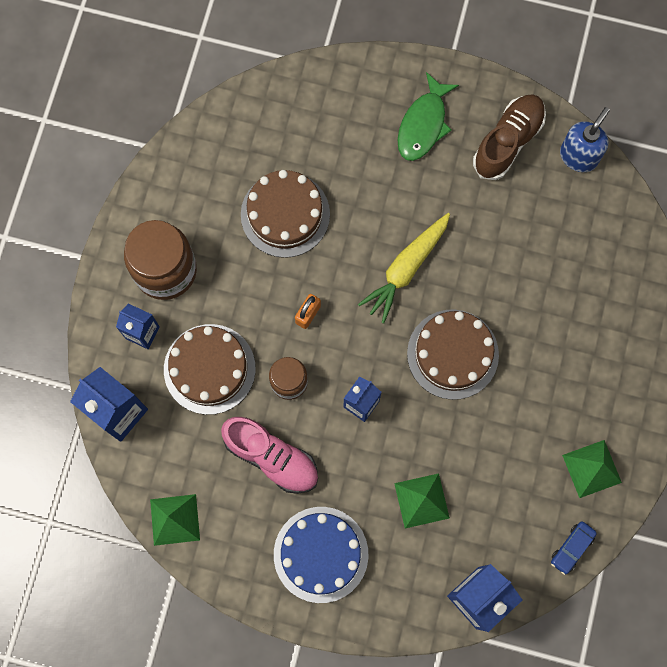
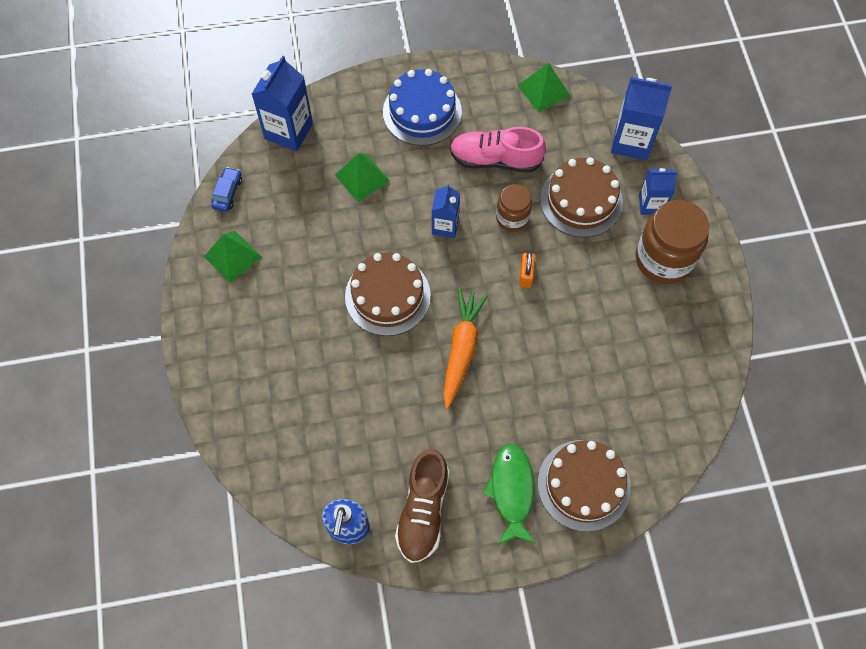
camera: 155 degrees right, 10 degrees down
(285, 214) = (592, 349): brown cake -> brown cake (583, 485)
(406, 269) = (461, 349): yellow carrot -> orange carrot

